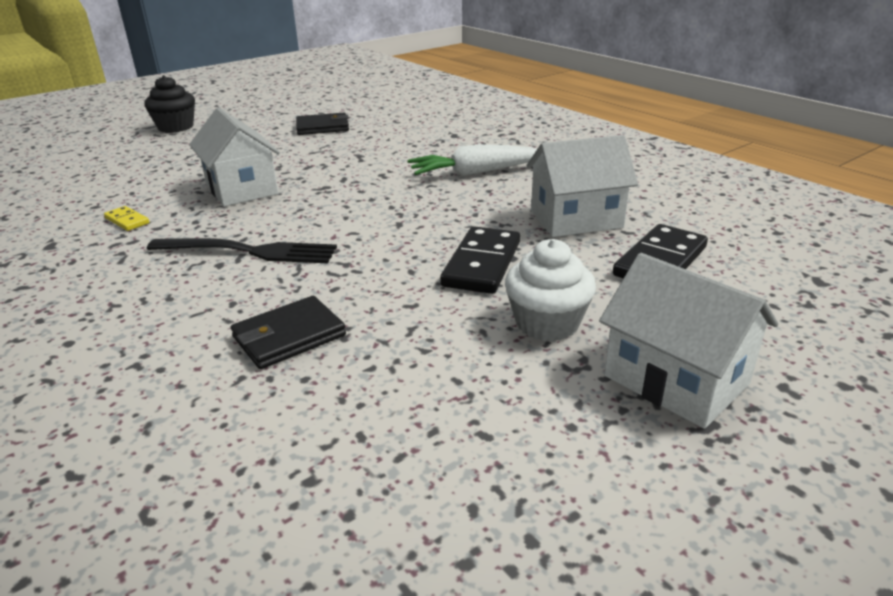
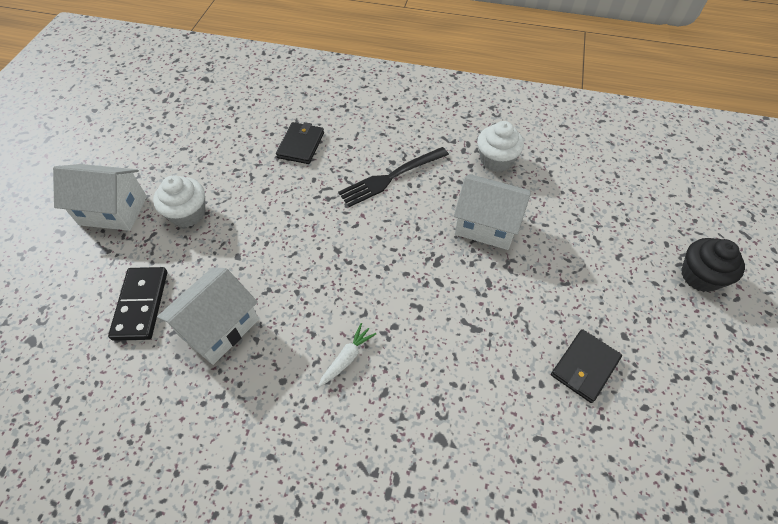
camera: 140 degrees right, 25 degrees up
(127, 220) = (496, 160): yellow domino -> white cupcake
(474, 173) = (347, 358): white carrot -> white carrot, size x0.56
(482, 264) = (251, 240): black domino -> none

